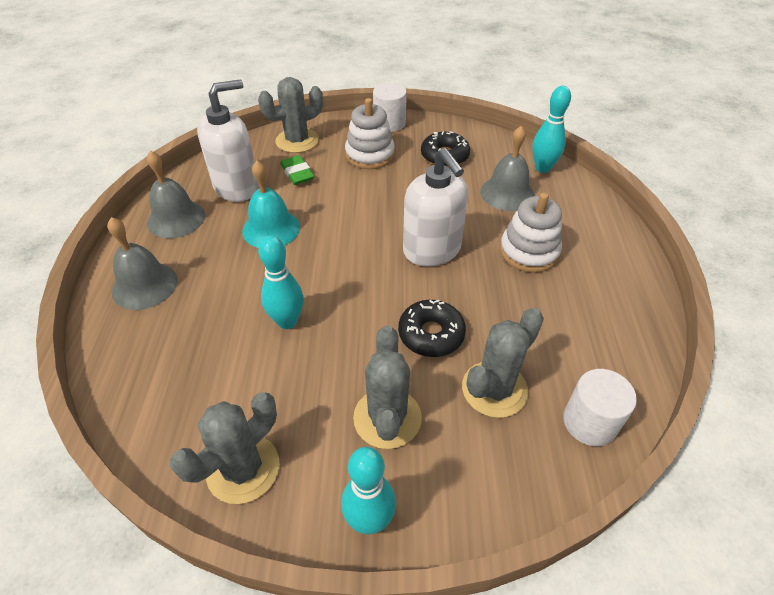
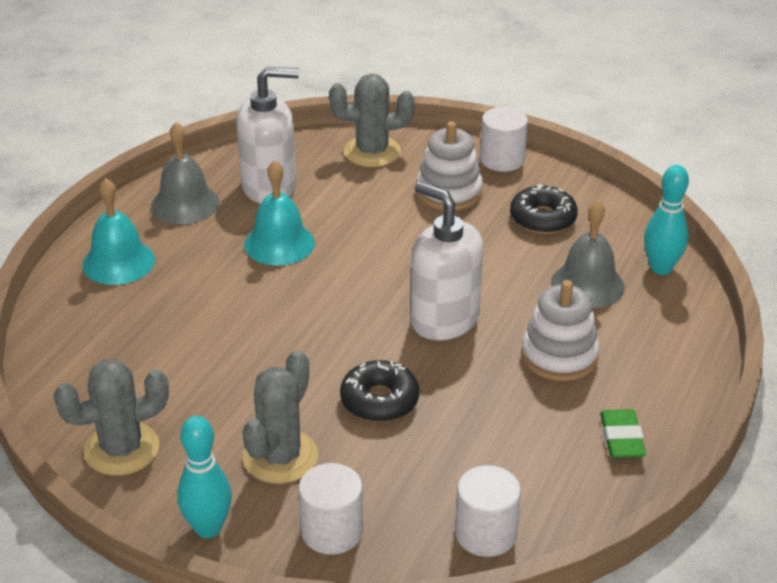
camera: 25 degrees right, 10 degrees down
(145, 285) = (118, 262): grey bell -> turquoise bell
(287, 321) = (238, 340): turquoise bowling pin -> none
(297, 173) = (347, 190): green eraser -> green eraser (621, 438)
(432, 250) = (444, 319): white soap dispenser -> white soap dispenser turned 135 degrees clockwise
(475, 474) = (332, 531): none -> white cylinder
(494, 389) = (408, 471): grey cactus -> none

